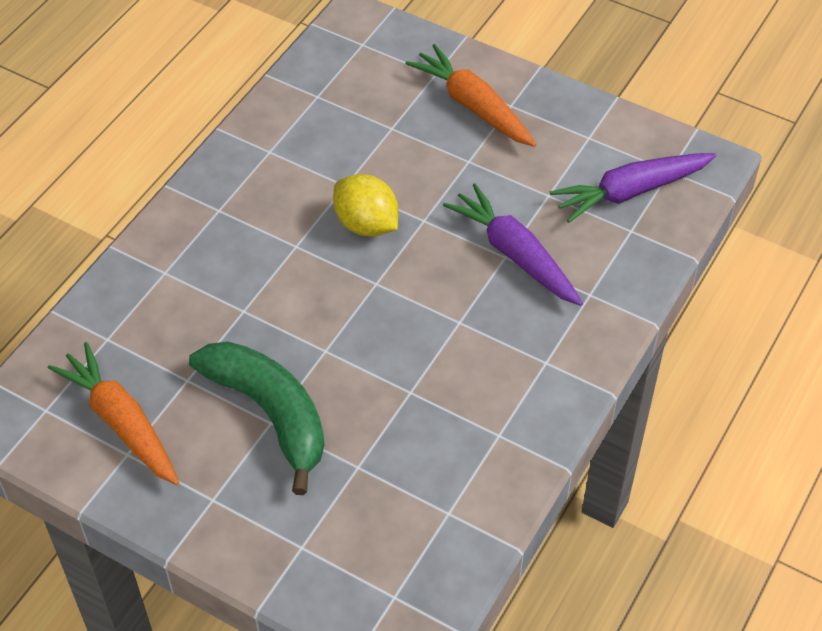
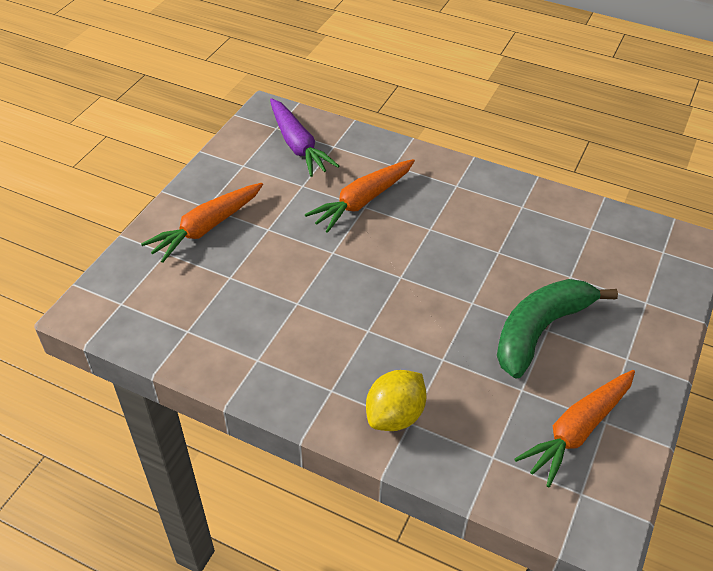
camera: 95 degrees left, 5 degrees down
(366, 224) = (340, 286): yellow lemon -> yellow lemon (395, 415)
(514, 254) = (362, 201): purple carrot -> orange carrot

